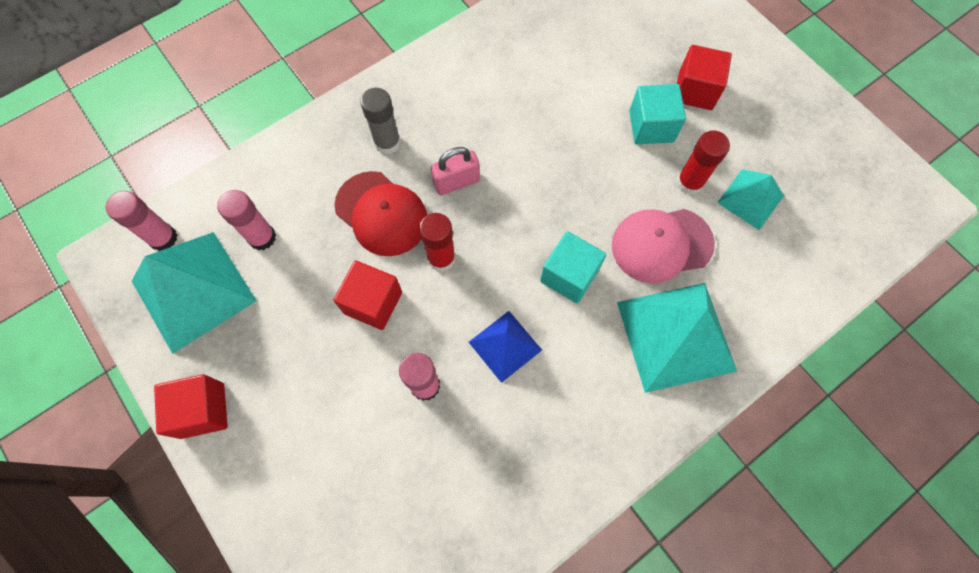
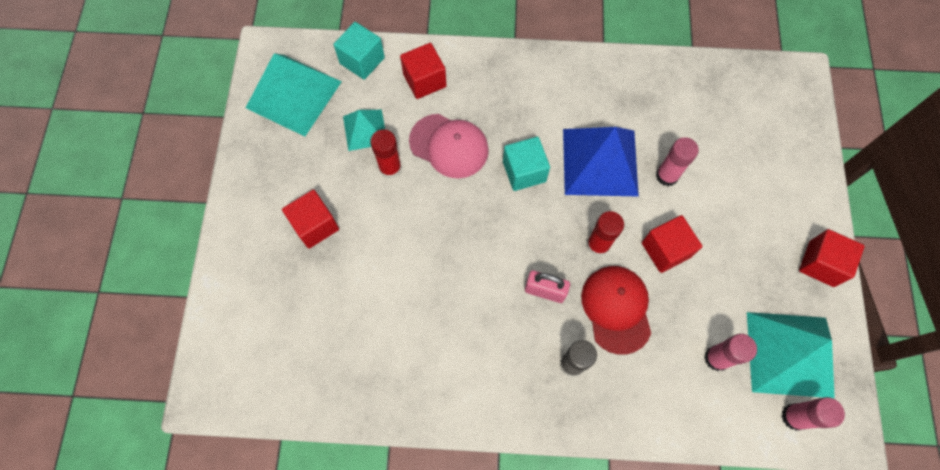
camera: 140 degrees left, 0 degrees up
(505, 346) = (599, 162): blue pyramid -> blue pyramid, size x1.80
(651, 126) = (373, 224): turquoise cube -> turquoise cube (362, 60)
(675, 336) = (493, 93): turquoise pyramid -> turquoise pyramid (294, 94)
(754, 293) = (424, 80): none -> red cube

